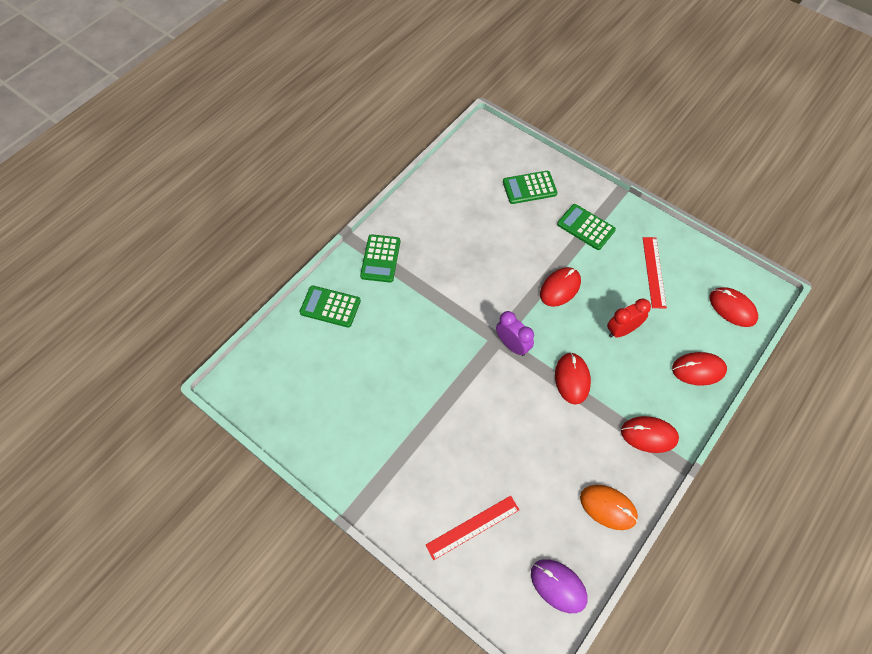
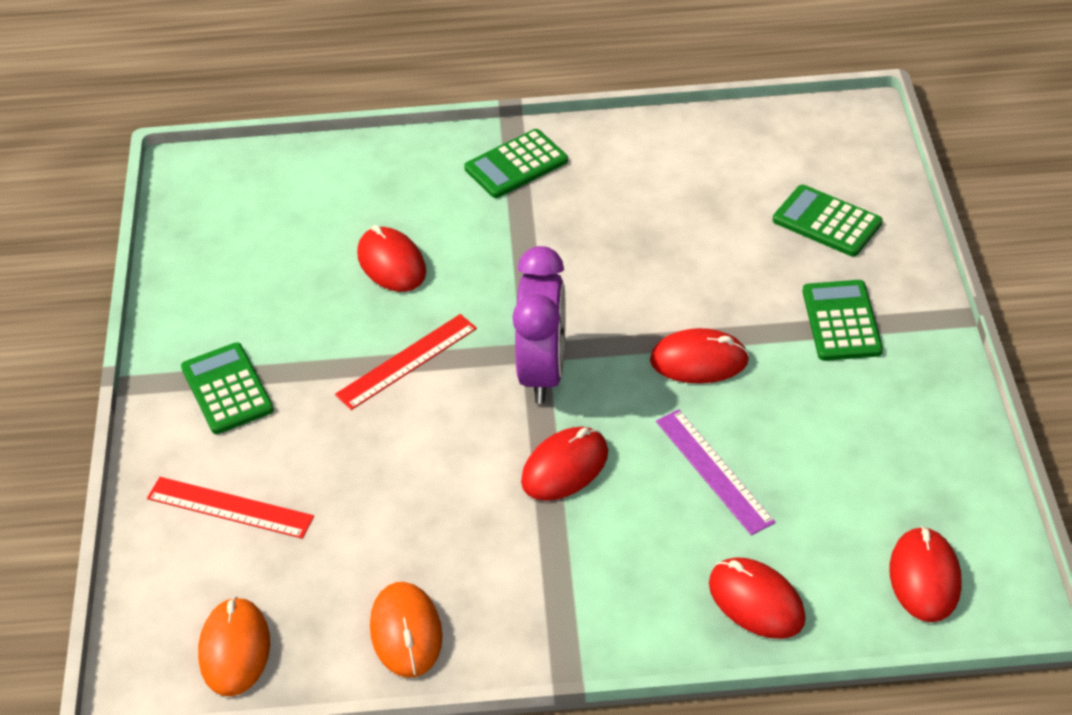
camera: 50 degrees right, 15 degrees down
(330, 307) = (390, 172): green calculator -> green calculator (227, 389)
(512, 345) = (543, 372): purple clock -> purple clock, size x1.53
(558, 586) = (234, 649): purple mouse -> orange mouse
(622, 330) = (713, 471): red clock -> purple ruler
(649, 435) = (573, 609): red mouse -> red mouse (391, 263)
(654, 272) = (866, 444): red ruler -> red ruler (407, 361)

